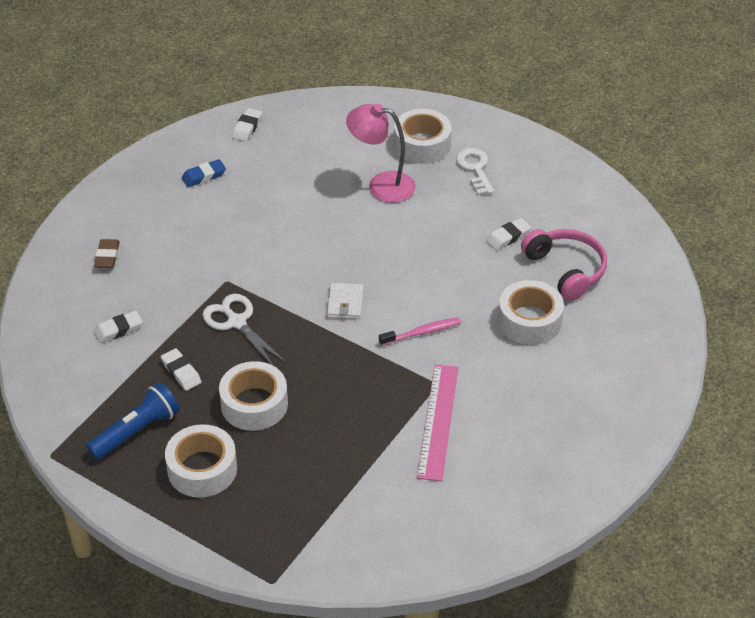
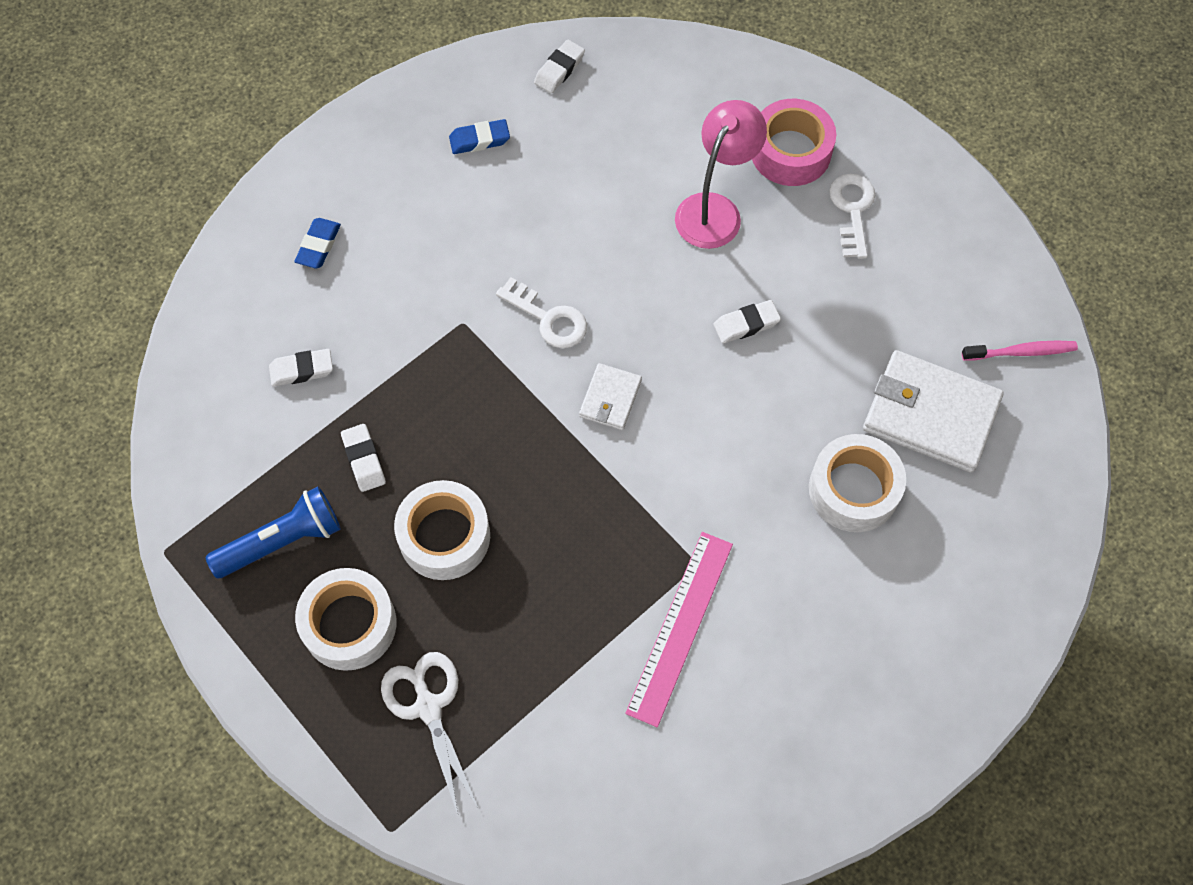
camera: 15 degrees right, 20 degrees up
(107, 256) = (319, 246): brown eraser -> blue eraser
(237, 322) = (458, 395): white scissors -> white scissors (428, 707)
(286, 267) = (548, 318): none -> white key
(381, 185) = (714, 209): pink lamp -> pink lamp turned 90 degrees clockwise
(422, 145) = (790, 152): white tape -> pink tape
(422, 332) = (700, 473): pink toothbrush -> pink toothbrush (1021, 352)
(508, 237) = (865, 338): white eraser -> white eraser (746, 324)
(566, 270) = (930, 414): pink headphones -> white wallet

